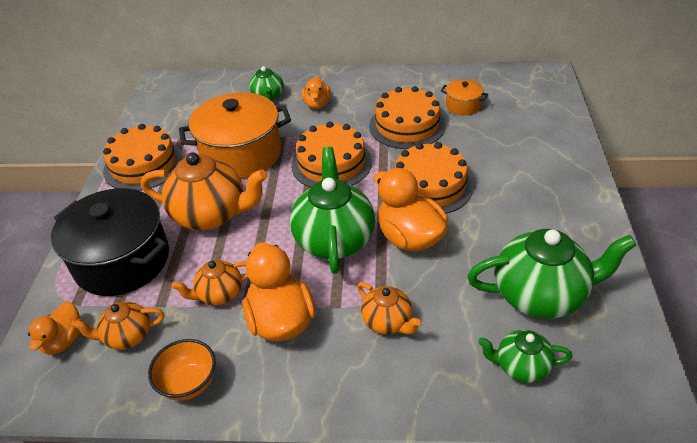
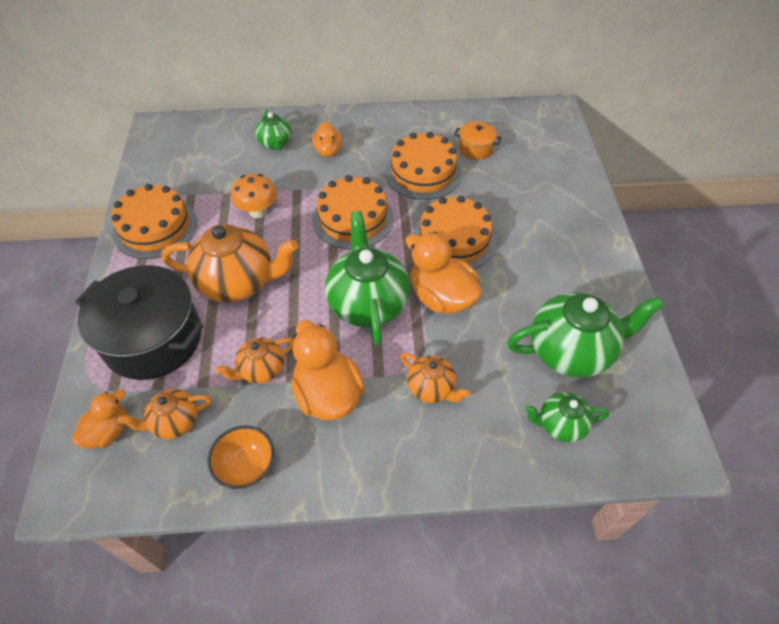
camera: 10 degrees left, 10 degrees up
(64, 340) = (108, 431): orange duck -> orange duck turned 150 degrees counterclockwise
(241, 154) = (258, 211): orange pot -> orange mushroom

